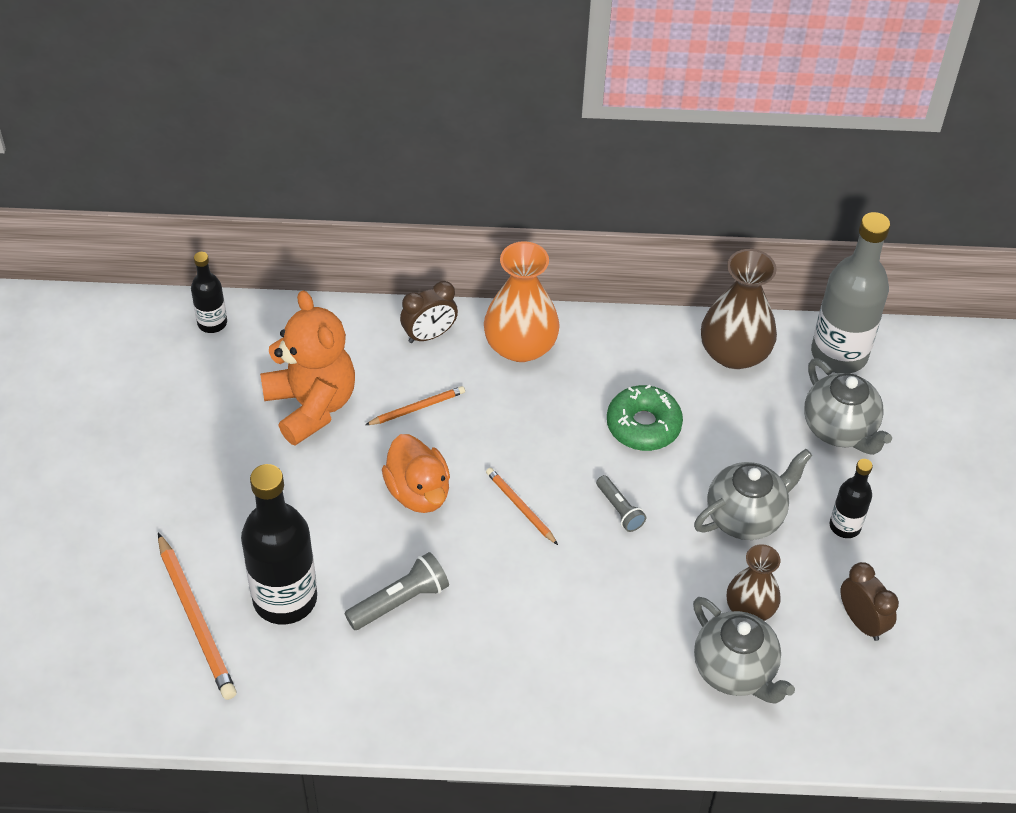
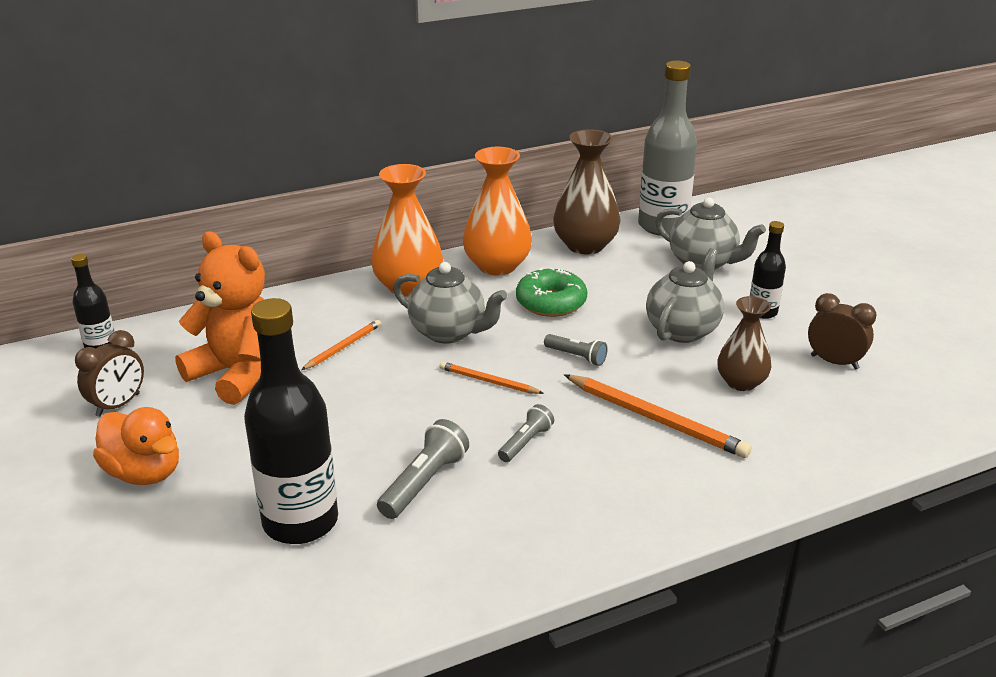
camera: 25 degrees left, 20 degrees down
(196, 619) = (207, 573): orange pencil -> orange pencil (655, 419)
(418, 492) = (385, 400): orange duck -> orange duck (144, 473)
(429, 335) = (322, 301): brown clock -> brown clock (118, 405)
(508, 594) = (526, 442): none -> grey flashlight
(624, 349) = (497, 266): none -> orange vase
(735, 671) = (770, 426): grey teapot -> grey teapot (449, 332)

